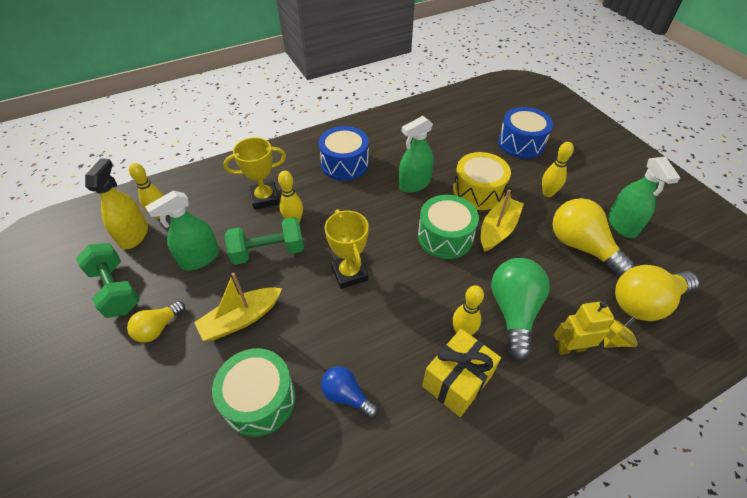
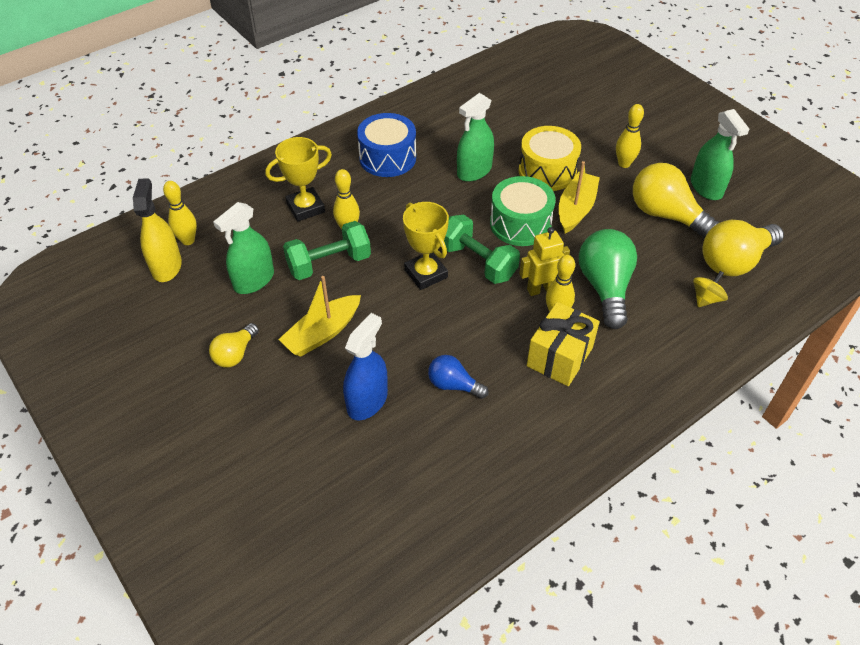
camera: 10 degrees left, 0 degrees up
(116, 289) = (171, 324): green dumbbell -> green dumbbell (477, 262)
(259, 399) = (367, 401): green drum -> blue spray bottle
(521, 143) = (586, 111): blue drum -> none
(570, 348) = (665, 312): yellow robot -> yellow robot (541, 289)

